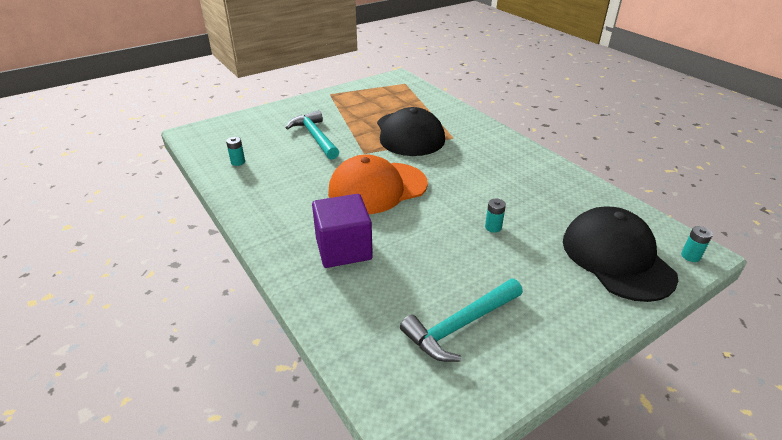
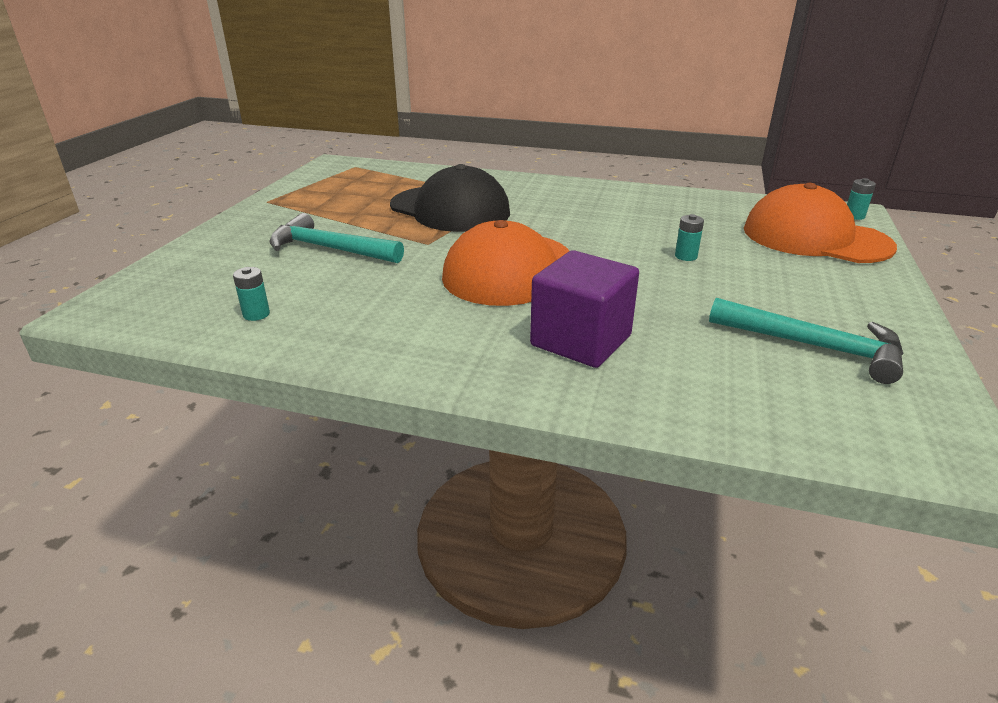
camera: 40 degrees left, 5 degrees down
(461, 325) = (813, 346): turquoise hammer -> turquoise hammer turned 75 degrees counterclockwise
(616, 257) = (815, 238): black cap -> orange cap

